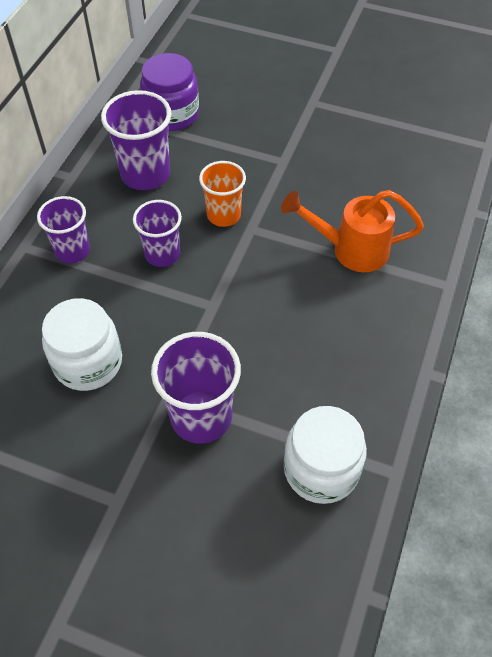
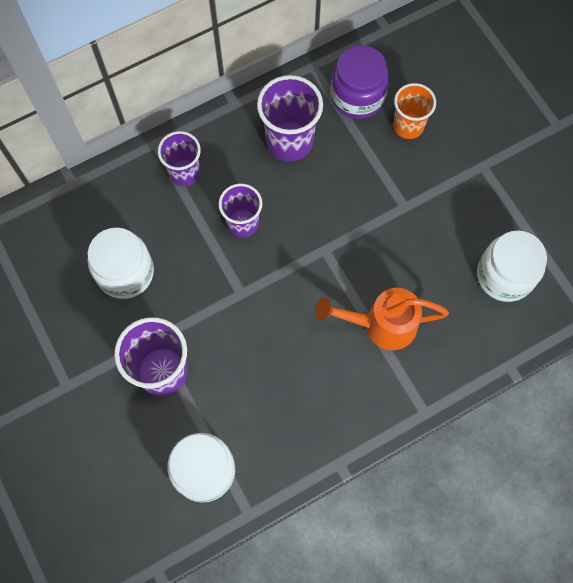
camera: 40 degrees right, 15 degrees up
(223, 215) = (315, 222): orange cup -> orange cup (408, 126)
(350, 249) = (380, 325): orange watering can -> orange watering can turned 45 degrees counterclockwise
(403, 157) = (504, 275): none -> white jar

